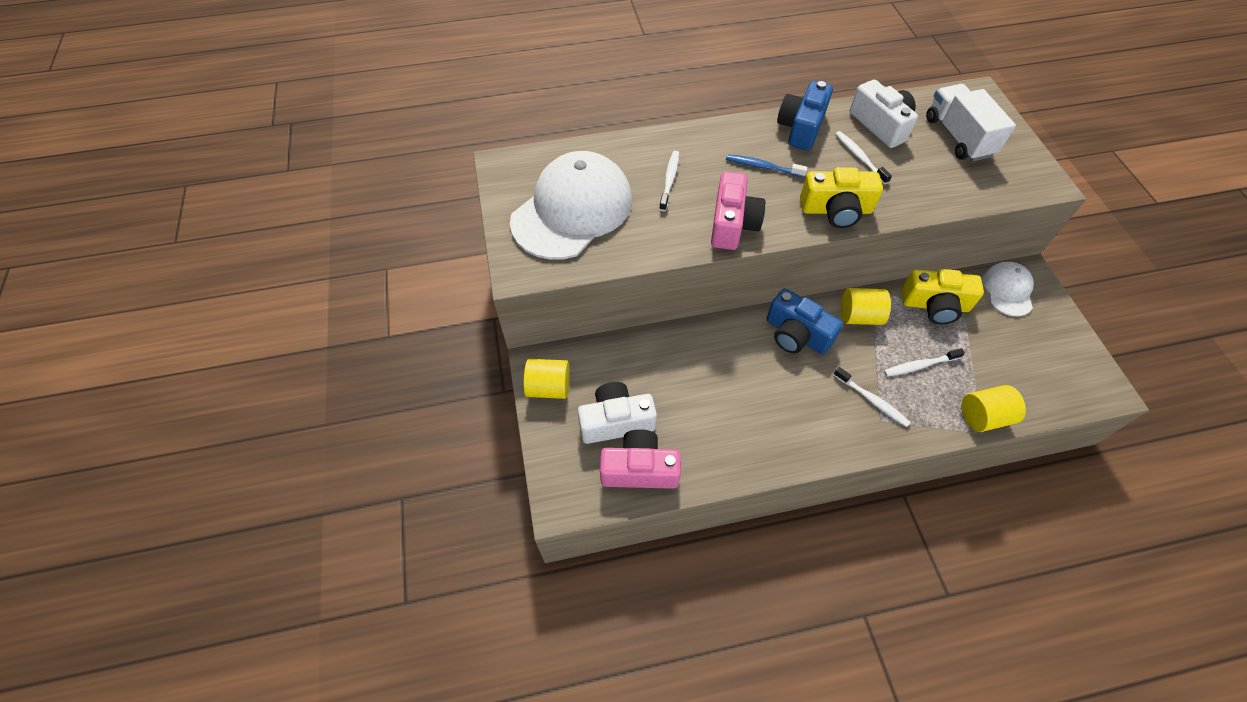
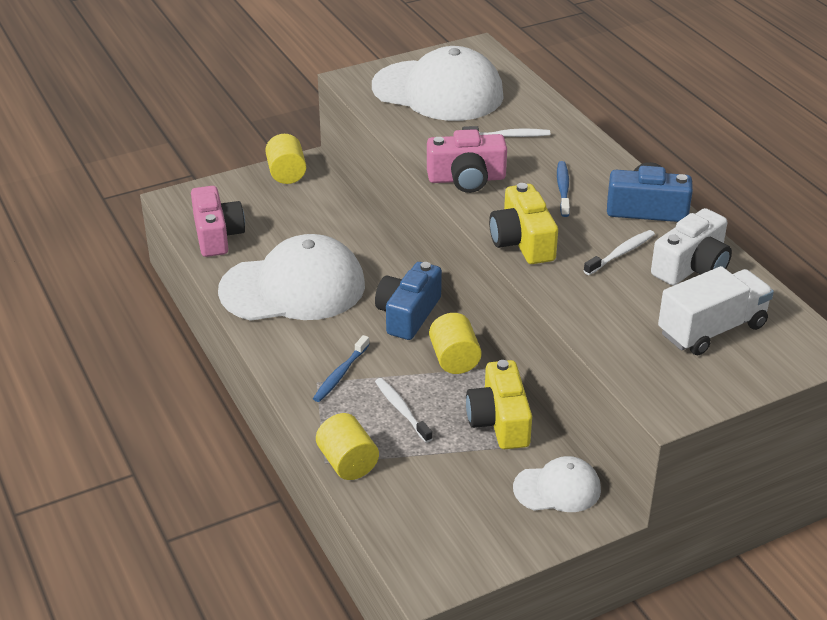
camera: 75 degrees right, 20 degrees down
(616, 421) = (263, 215): white camera -> none
(742, 415) = (293, 288): none -> white cap
(872, 400) = (340, 374): white toothbrush -> blue toothbrush

